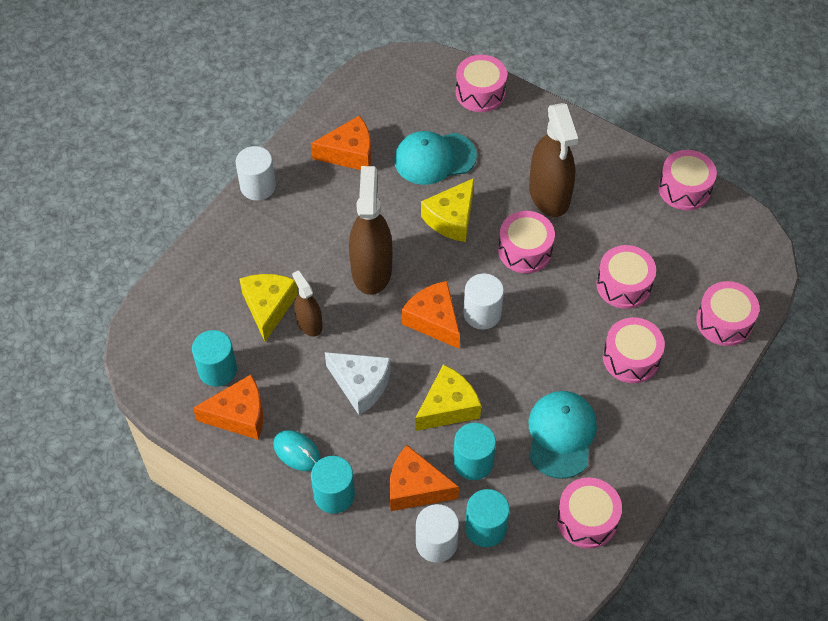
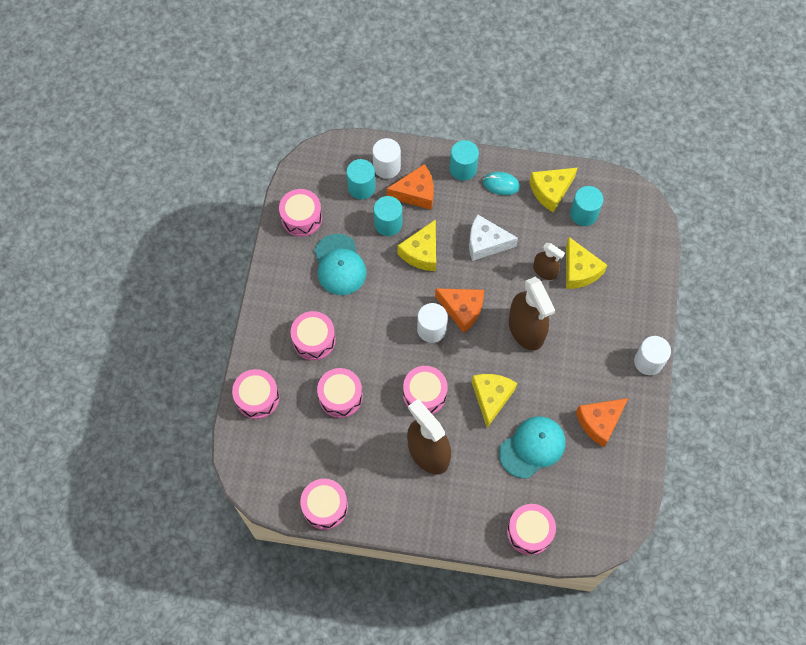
camera: 155 degrees right, 10 degrees up
(239, 415) = (550, 191): orange cheese -> yellow cheese

